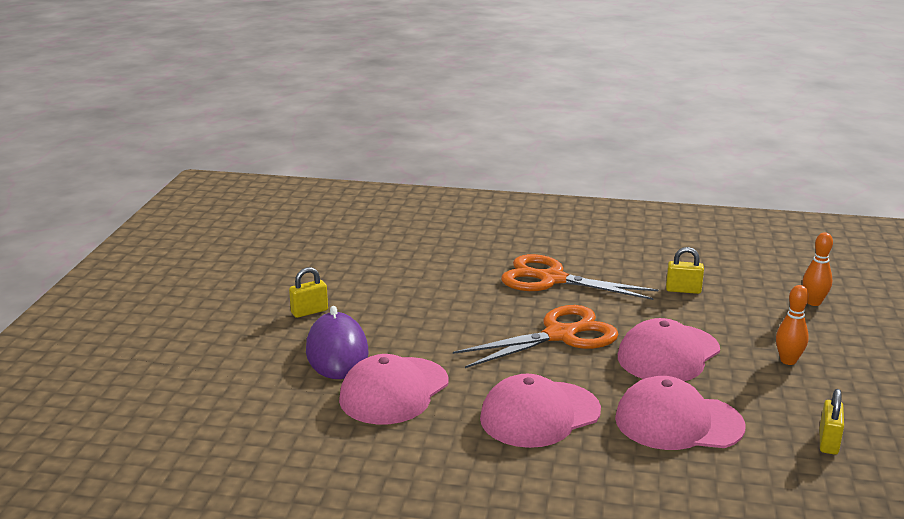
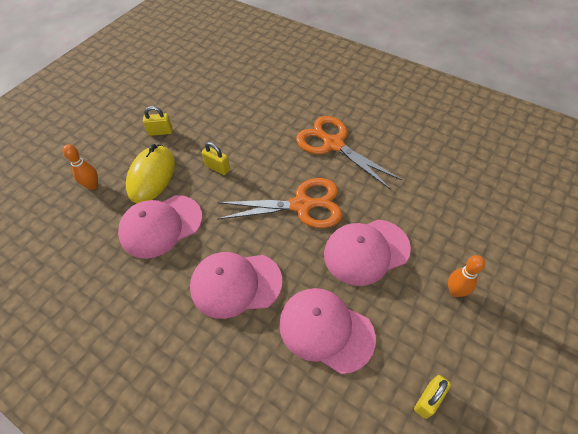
camera: 25 degrees right, 30 degrees up
(337, 352) = (152, 176): purple mouse -> yellow mouse
(683, 290) = (422, 183): yellow padlock -> yellow padlock (217, 168)
(813, 302) = (519, 229): orange bowling pin -> orange bowling pin (93, 185)

